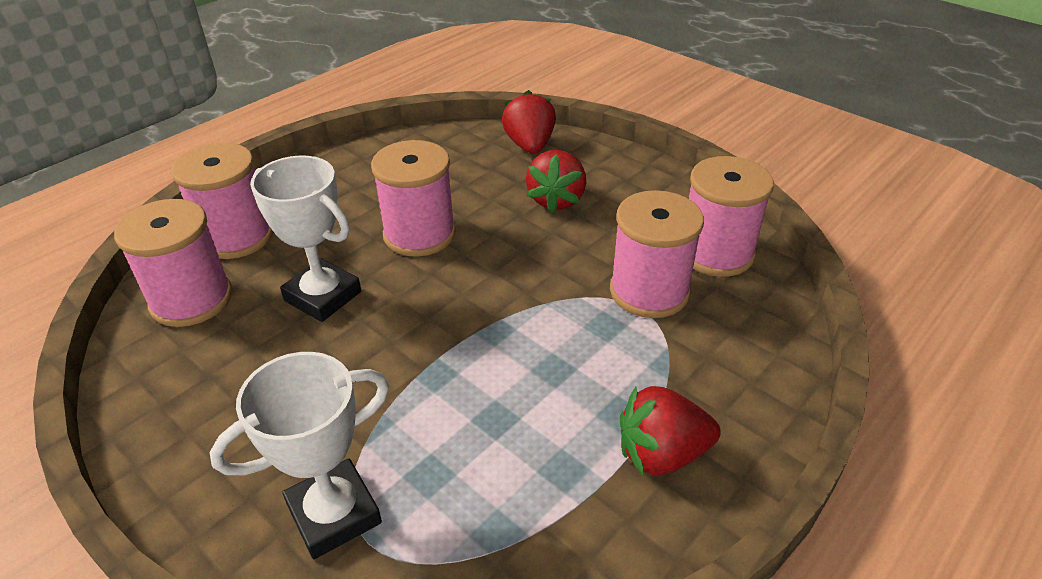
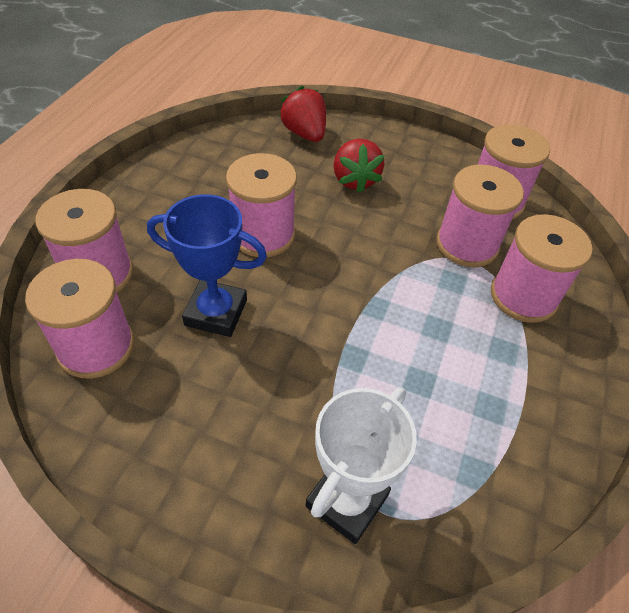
camera: 25 degrees left, 10 degrees up
(323, 296) = (216, 312): white trophy -> blue trophy
(661, 454) = (547, 373): red strawberry -> none
(686, 362) = (523, 296): none -> pink spool

